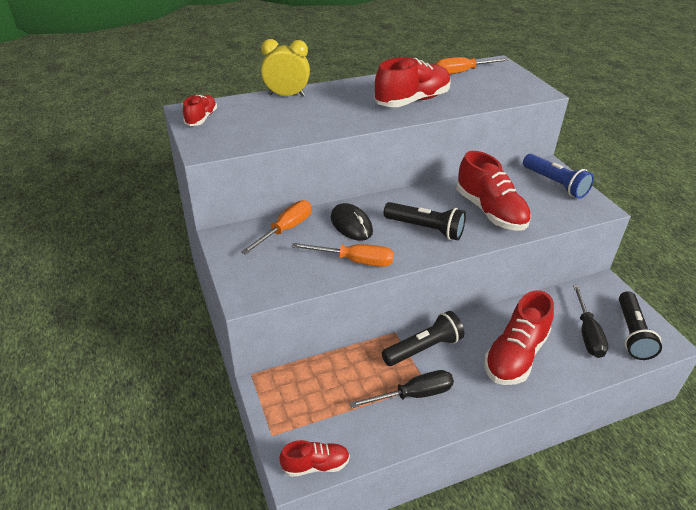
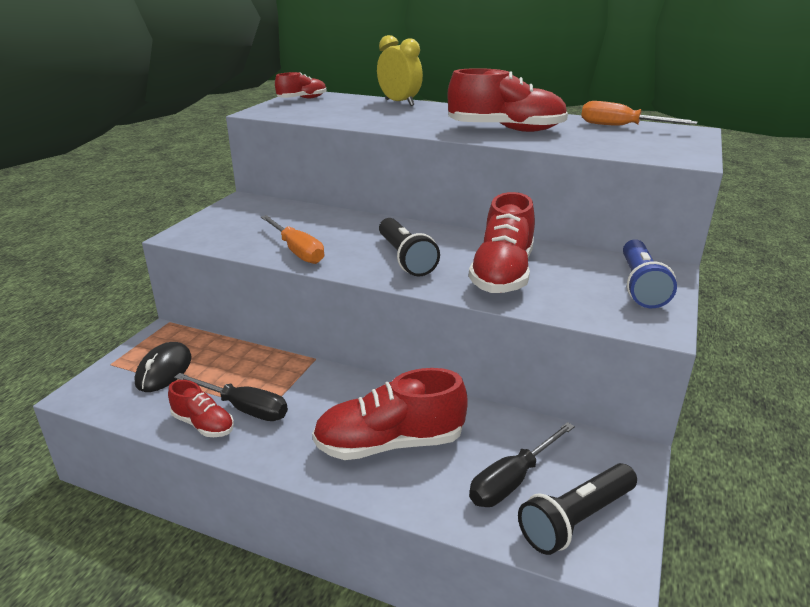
camera: 45 degrees right, 10 degrees down
(285, 230) = (291, 213): orange screwdriver -> none
(315, 465) = (96, 400): red shoe -> red shoe (203, 424)
(351, 225) = (347, 230): black mouse -> black mouse (164, 370)
(423, 348) = (315, 383): black flashlight -> none

